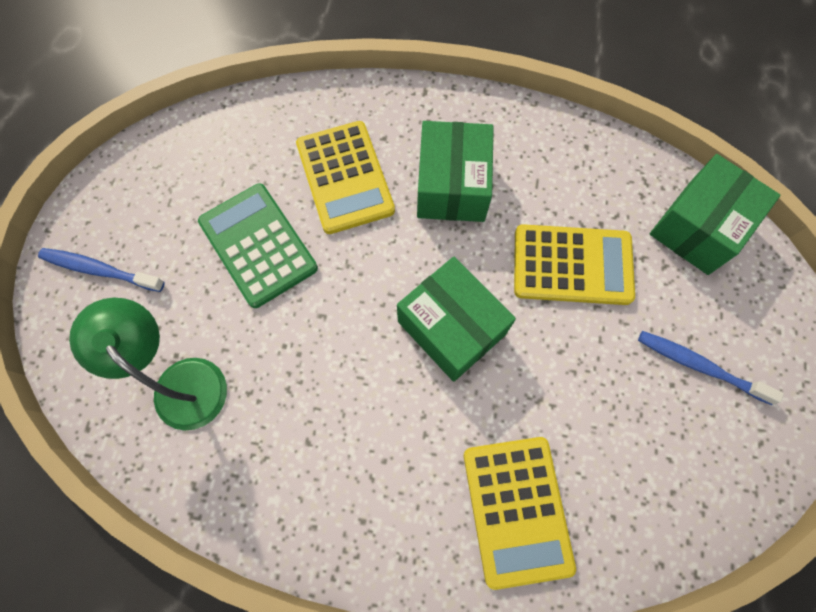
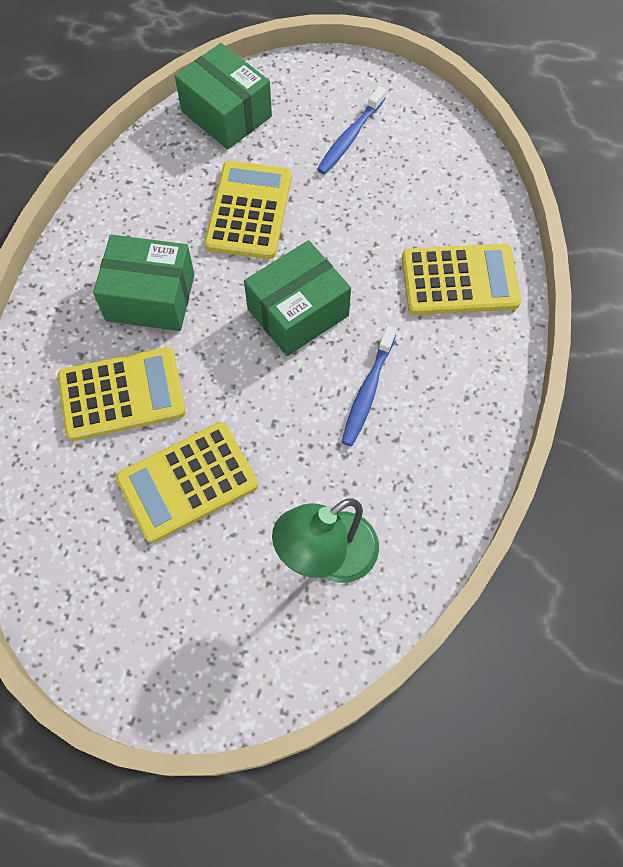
camera: 85 degrees left, 5 degrees down
(100, 270) = (192, 652): blue toothbrush -> blue toothbrush (368, 391)
(258, 245) = (187, 482): green calculator -> yellow calculator

